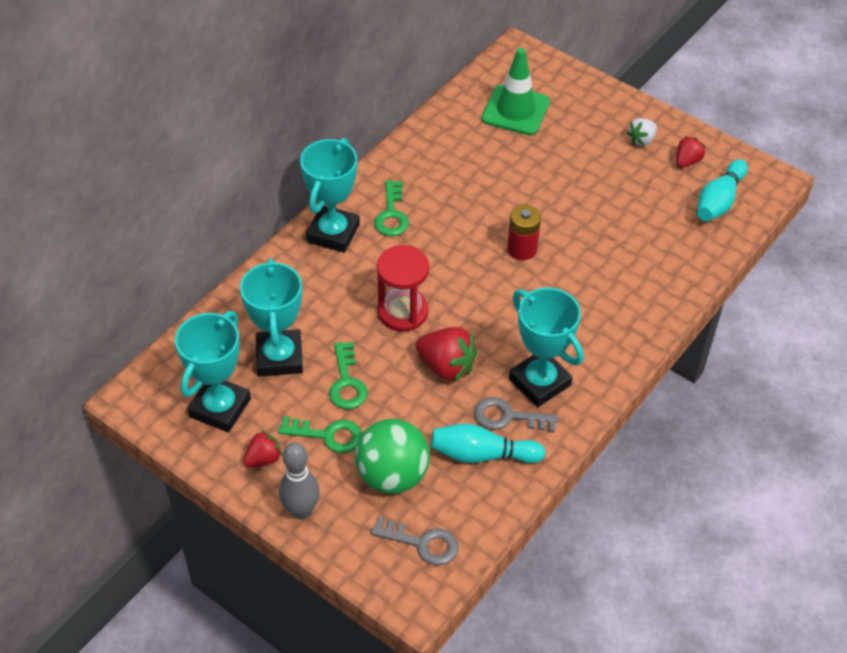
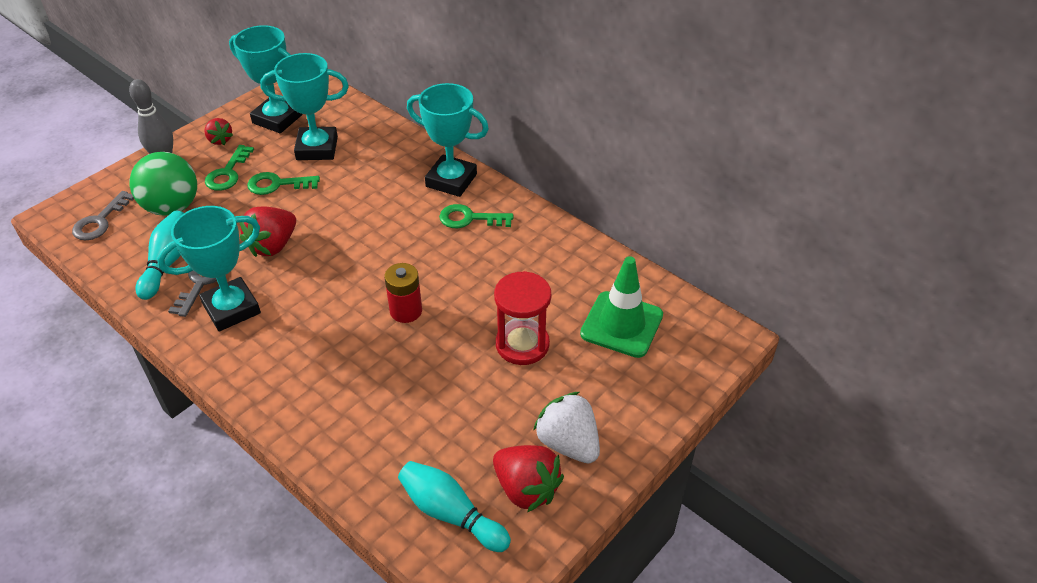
camera: 95 degrees right, 5 degrees down
(403, 312) = (345, 221): red hourglass -> red hourglass (522, 344)
(641, 140) = (568, 443): white strawberry -> white strawberry, size x1.67
(687, 161) = (526, 489): red strawberry -> red strawberry, size x1.67

